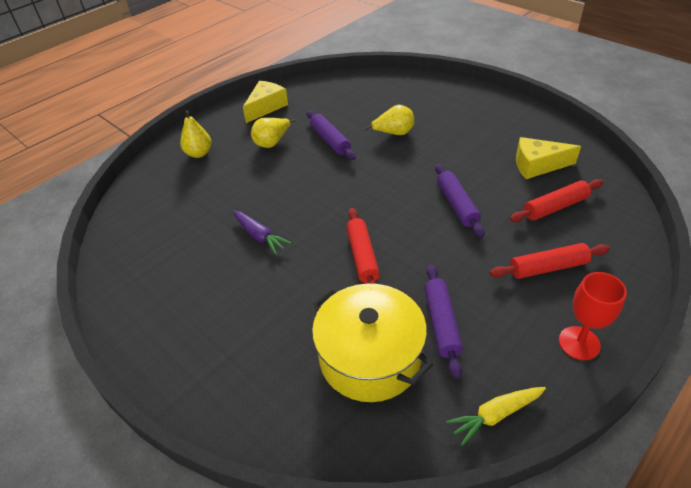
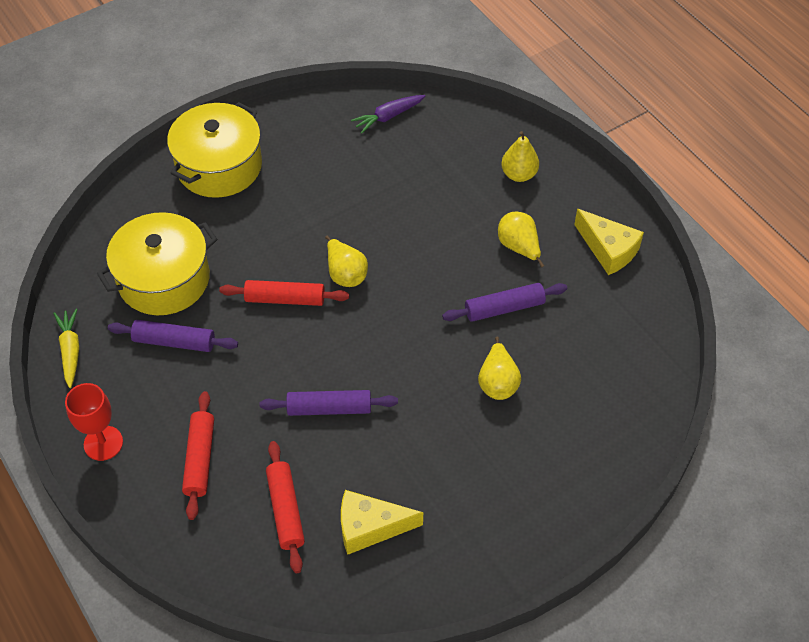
camera: 100 degrees right, 10 degrees up
(201, 356) = (219, 166): none -> yellow pot
(259, 236) = (350, 218): purple carrot -> purple carrot (388, 116)
(323, 225) = (345, 274): none -> yellow pear
(537, 165) = (370, 527): yellow cheese -> yellow cheese turned 105 degrees counterclockwise

